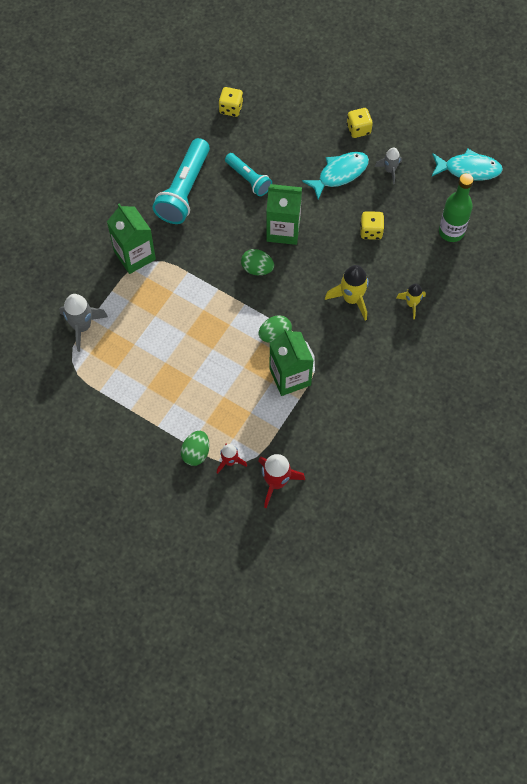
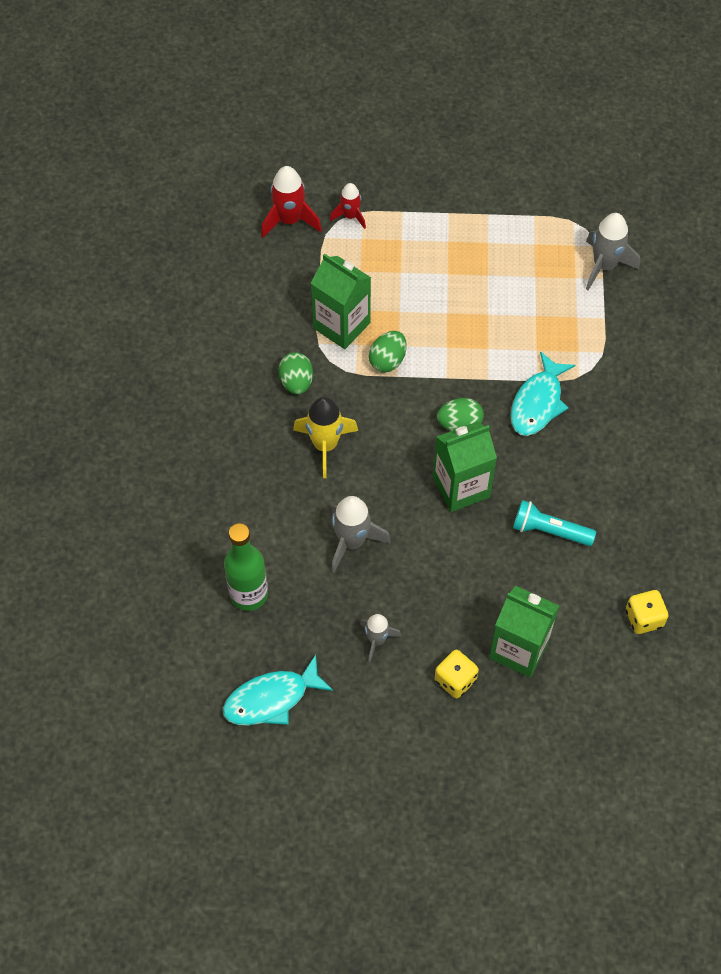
camera: 150 degrees right, 5 degrees down
(134, 255) = (611, 368): green carton -> green carton (519, 649)
(184, 190) = (616, 474): turquoise flashlight -> none
(196, 453) = (390, 207): green egg -> green egg (296, 382)
(340, 174) = (439, 600): turquoise fish -> turquoise fish (538, 403)
(371, 231) = (352, 541): yellow dice -> grey rocket
(411, 304) = (249, 475): yellow rocket -> none

